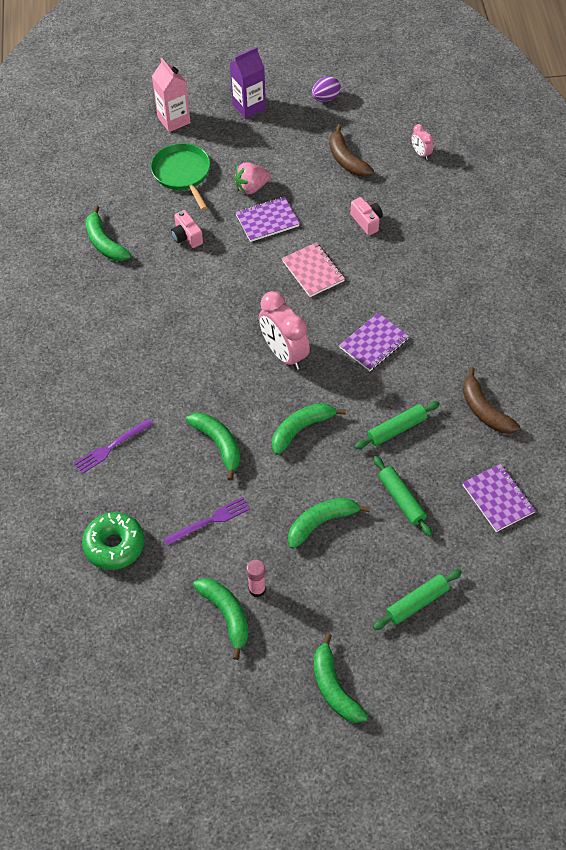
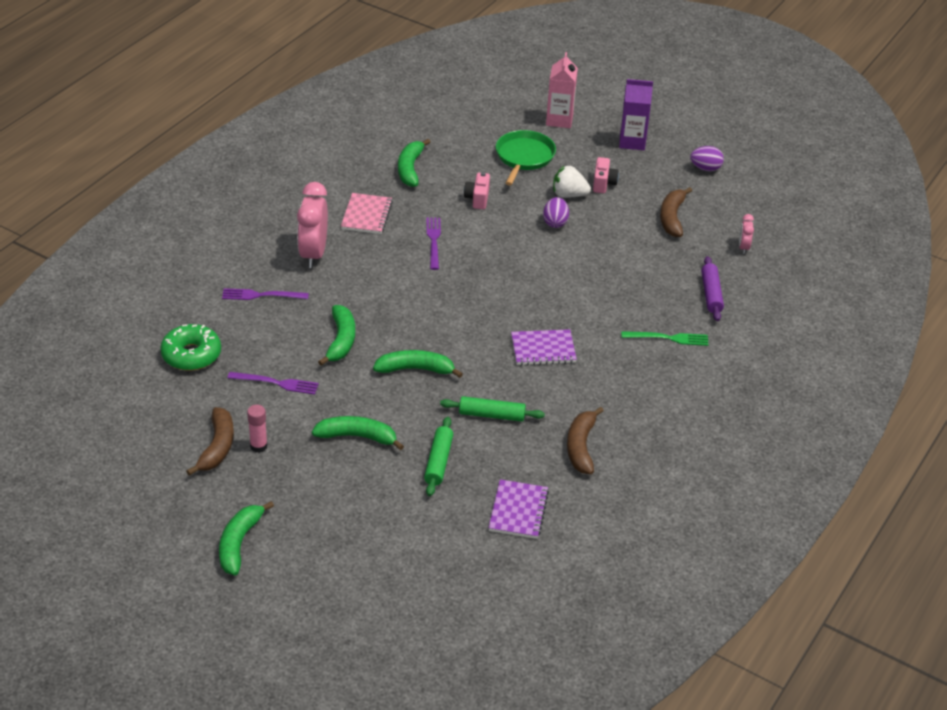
camera: 35 degrees right, 15 degrees down
(194, 300) = (433, 241): none -> purple fork
(226, 615) = (217, 447): green banana -> brown banana
(251, 187) = (568, 195): pink strawberry -> white strawberry
(267, 220) = (555, 222): purple notebook -> purple egg
(284, 354) = (462, 314): pink clock -> pink clock (313, 254)
(313, 271) = (552, 275): pink notebook -> pink notebook (367, 215)
(367, 222) = (638, 267): pink camera -> pink camera (603, 183)
(417, 603) = (367, 534): green rolling pin -> none
(439, 211) = (711, 294): none -> purple rolling pin
(449, 271) = (668, 338): none -> green fork

